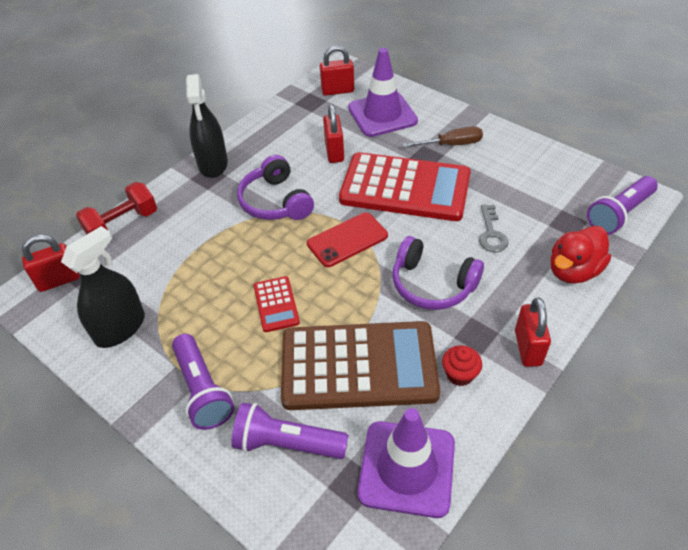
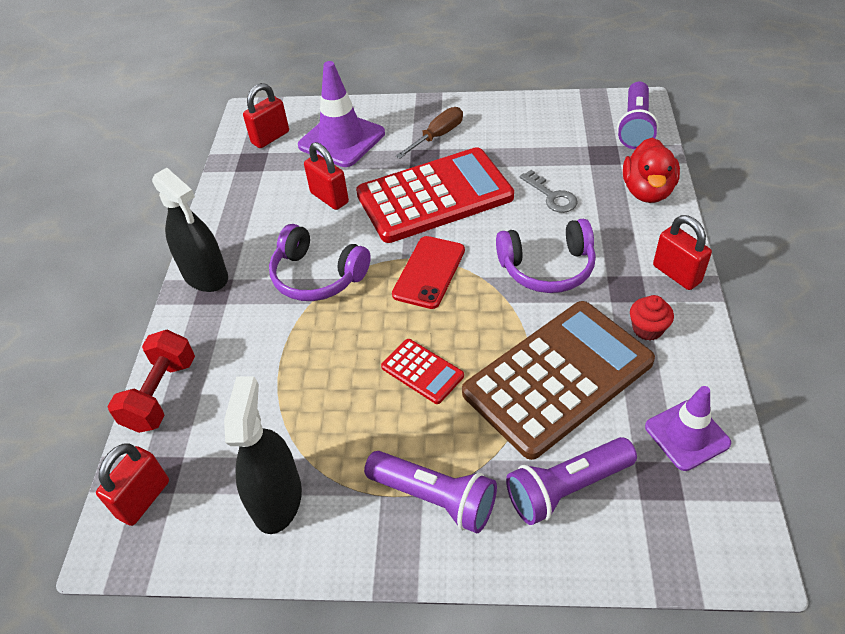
camera: 35 degrees left, 0 degrees up
(407, 468) = (687, 435): purple traffic cone -> purple traffic cone, size x0.65

